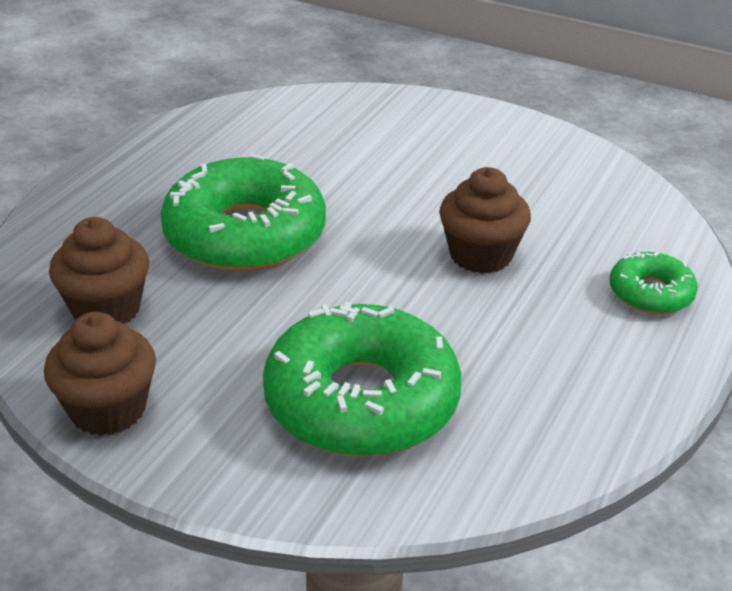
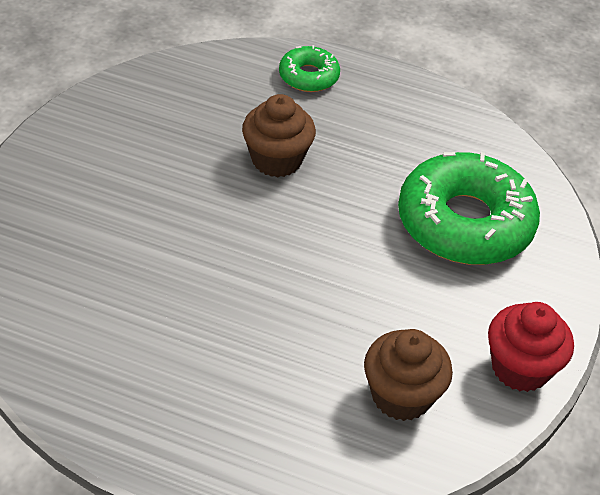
camera: 100 degrees left, 10 degrees up
(108, 409) = (520, 368): brown cupcake -> red cupcake
(245, 234) = (270, 312): green donut -> none

